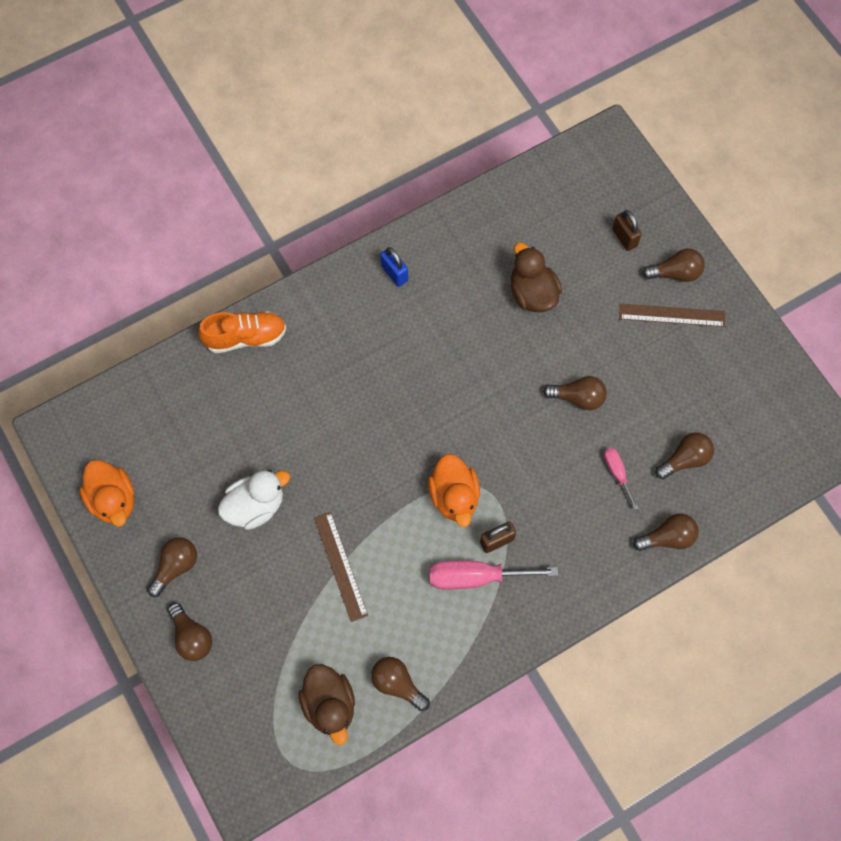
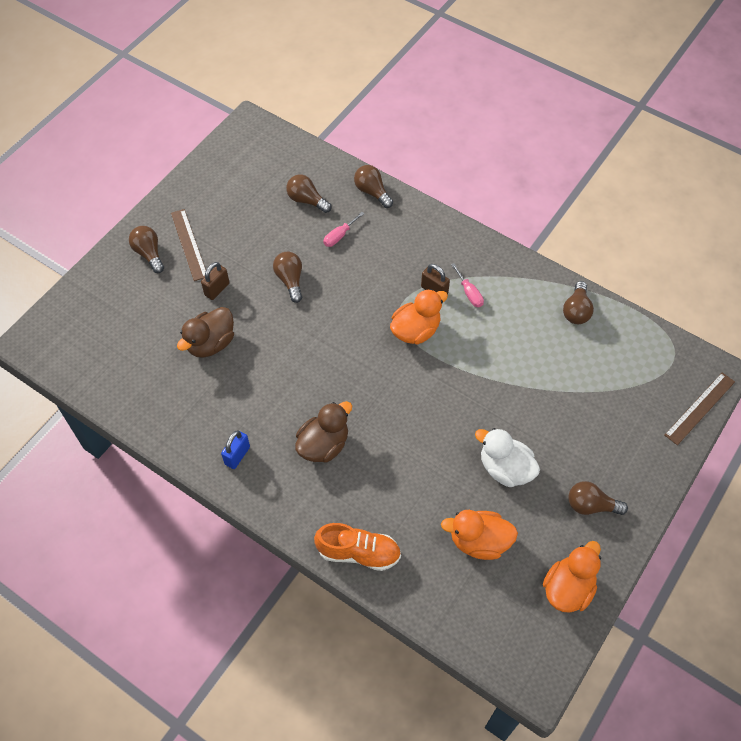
camera: 115 degrees left, 10 degrees down
(191, 637) = (635, 465): brown light bulb -> none
(199, 445) = (479, 541): none -> orange duck
(245, 337) = (358, 552): orange shoe -> orange shoe turned 135 degrees clockwise
(329, 705) = (619, 347): brown duck -> brown duck (323, 445)
(340, 566) = (515, 384): brown ruler -> brown ruler (700, 408)
(475, 577) = (469, 293): pink screwdriver -> pink screwdriver, size x0.54
(624, 238) = (129, 298): brown padlock -> brown padlock (217, 289)

